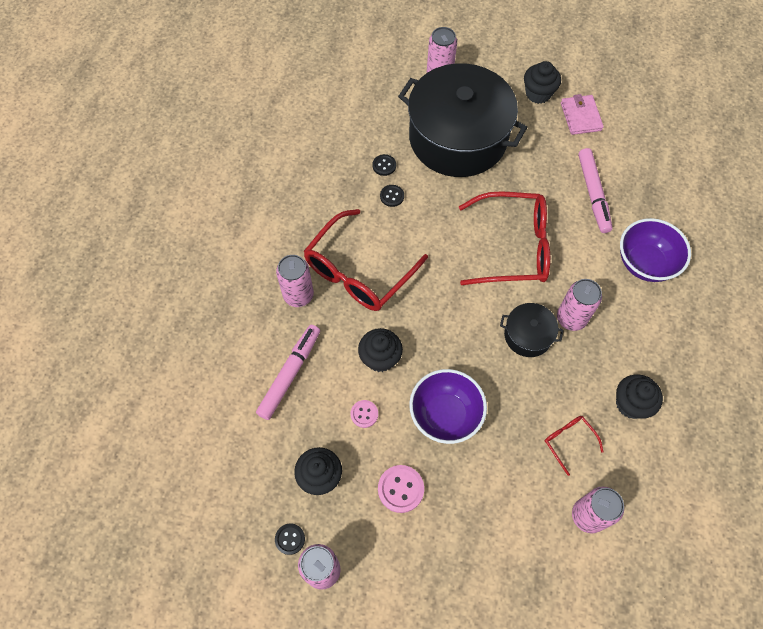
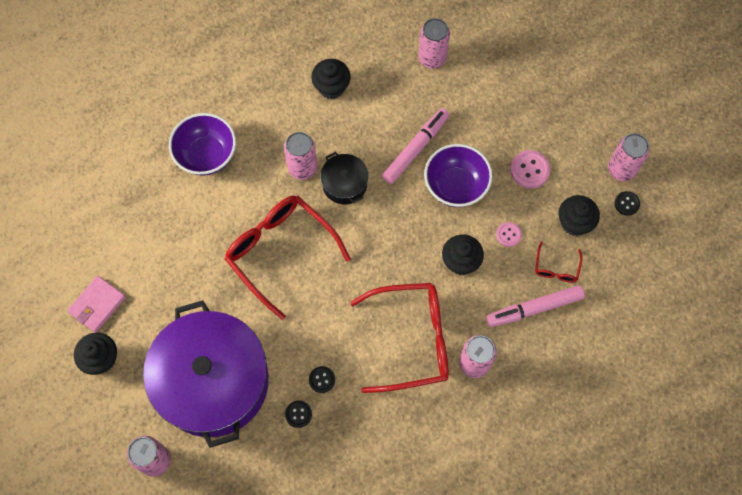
camera: 135 degrees left, 5 degrees up
(458, 138) = (213, 382): black pot -> purple pot
(569, 442) = (396, 102): red glasses -> red glasses (556, 267)
(593, 194) = (174, 235): pink marker -> pink marker (416, 148)

